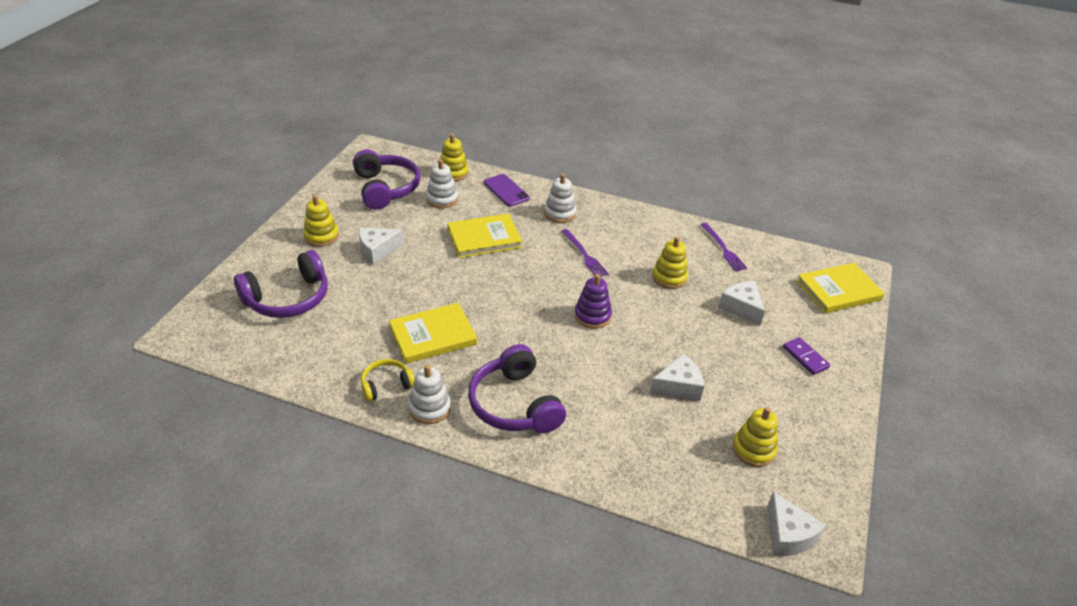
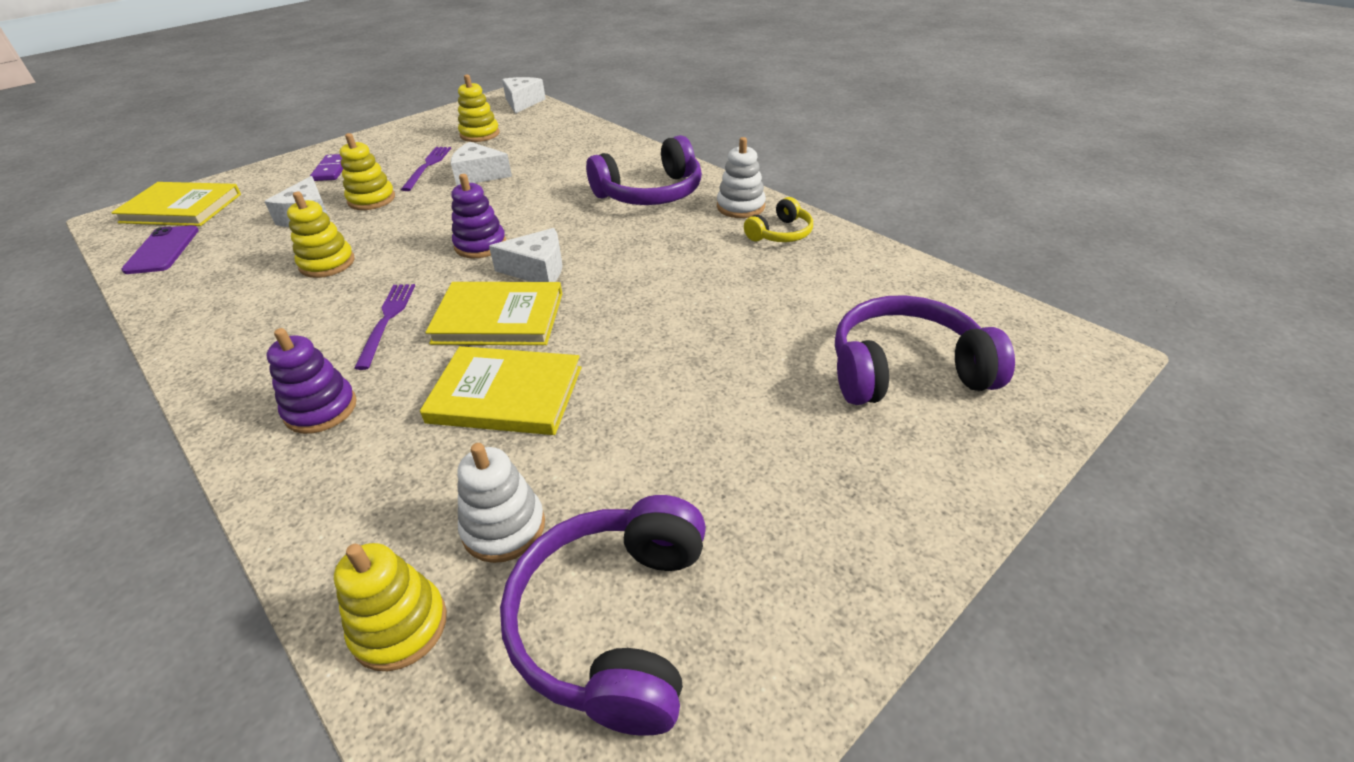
camera: 150 degrees left, 0 degrees up
(321, 236) = (826, 496): yellow stacking toy -> yellow stacking toy (371, 199)
(377, 250) = (718, 424): white cheese -> white cheese (537, 270)
(386, 385) = (781, 233): yellow headphones -> yellow headphones turned 45 degrees counterclockwise
(433, 335) = (697, 268): yellow book -> yellow book (498, 318)
(506, 190) = (345, 508): purple phone -> purple phone (162, 250)
(514, 404) = (650, 193): purple headphones -> purple headphones turned 60 degrees clockwise
(560, 213) = (321, 409): white stacking toy -> purple stacking toy
(723, 249) = (198, 280): purple fork -> purple fork (427, 166)

